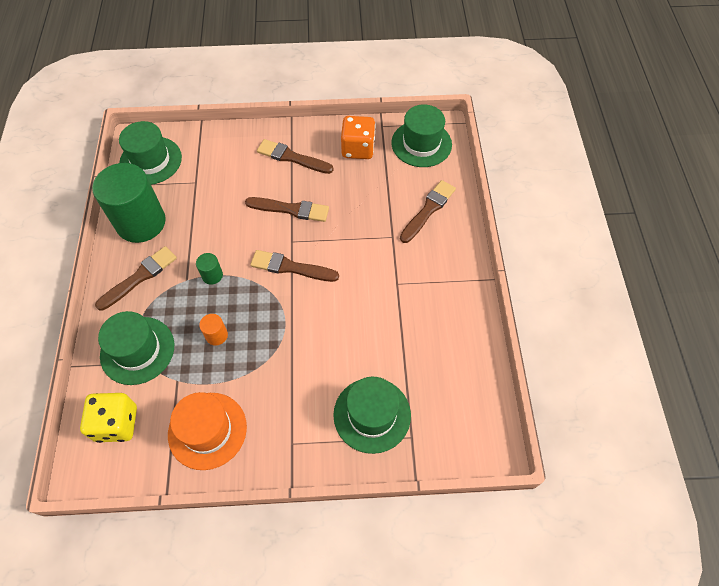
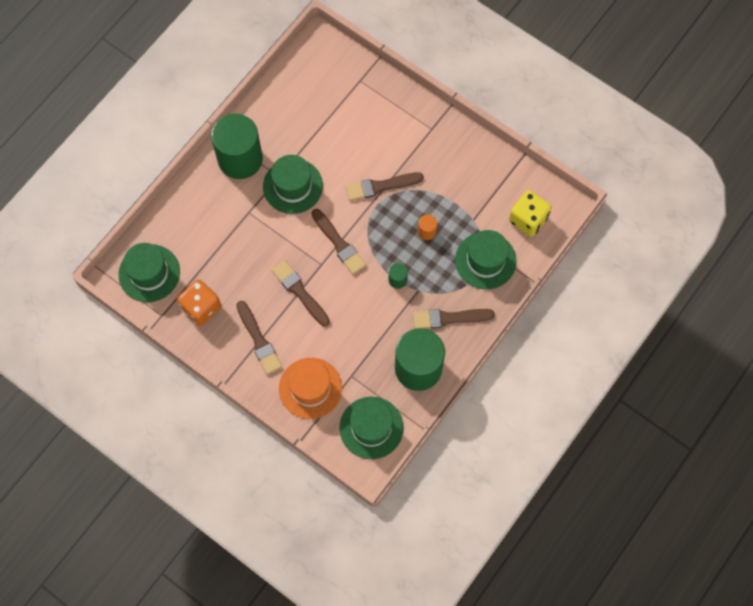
camera: 140 degrees left, 10 degrees up
(207, 430) = (475, 173): orange hat -> orange hat (310, 388)
(372, 415) = (371, 109): green hat -> green hat (293, 186)
(428, 210) = (203, 213): brown brush -> brown brush (381, 186)
(445, 272) = (240, 159): none -> green cylinder

